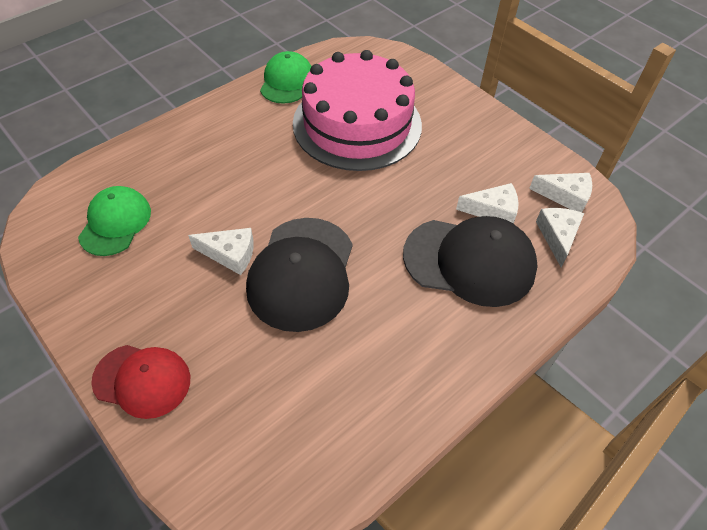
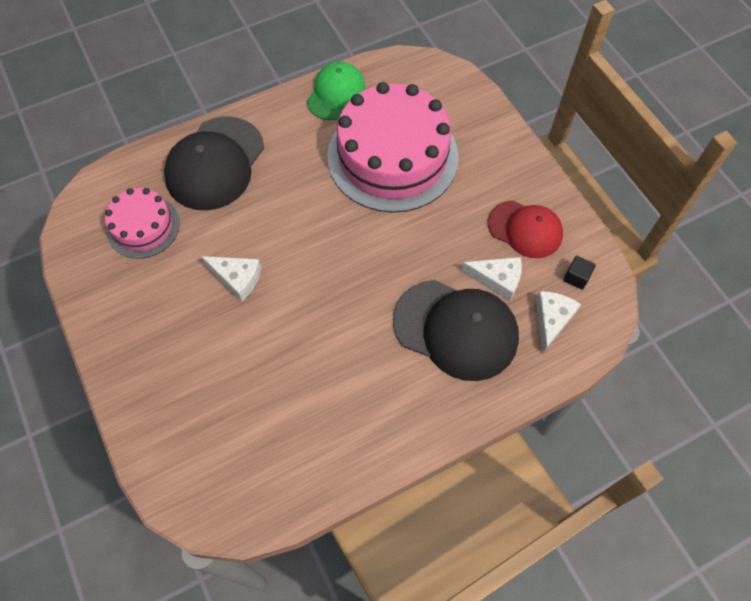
camera: 15 degrees right, 10 degrees up
(115, 223) = (143, 226): green cap -> pink cake
(142, 380) = (138, 384): red cap -> red cap (525, 229)
(301, 273) = (296, 310): black cap -> black cap (215, 163)
(565, 196) = (576, 277): white cheese -> black cube

